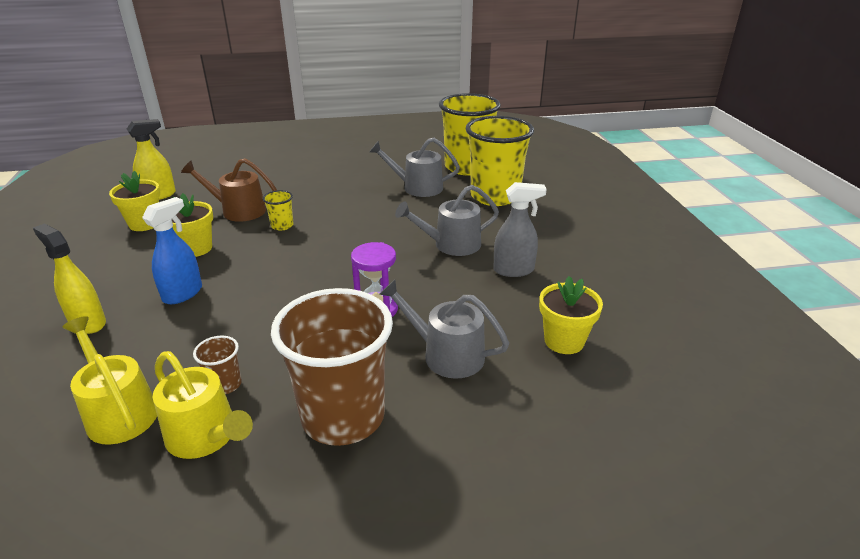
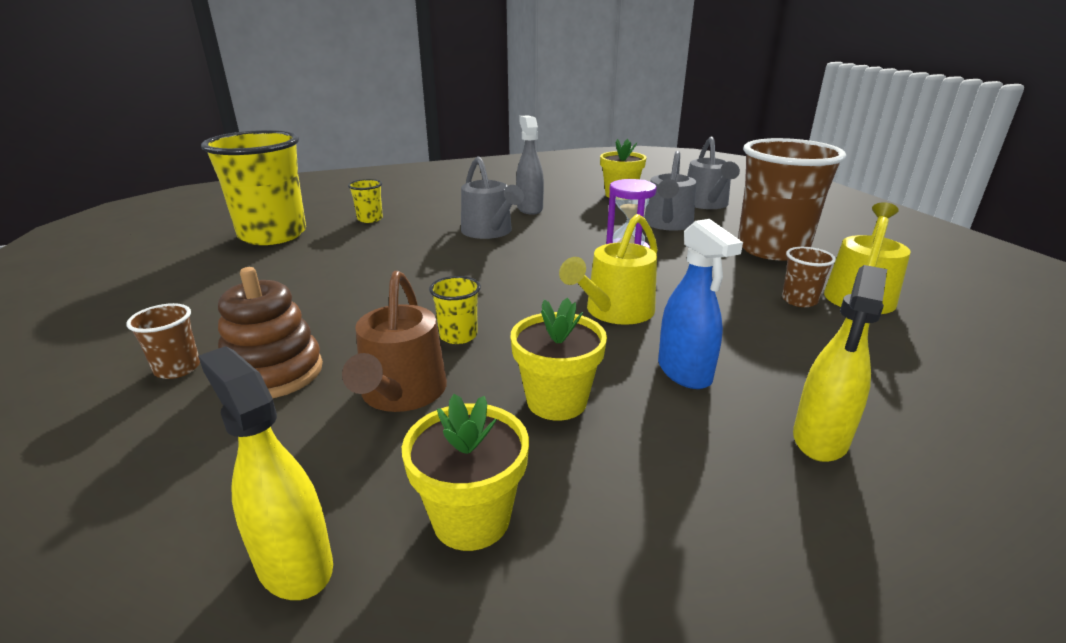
camera: 100 degrees left, 5 degrees down
(119, 412) = (901, 346): yellow watering can -> yellow watering can (615, 311)
(183, 293) = (684, 372): blue spray bottle -> blue spray bottle turned 135 degrees counterclockwise
(281, 183) = (274, 373): none -> brown stacking toy
(300, 164) = (177, 368): none -> brown cup
(418, 187) = (333, 257): grey watering can -> grey watering can (707, 204)
(495, 196) = (370, 219): yellow cup -> yellow cup, size x0.41

